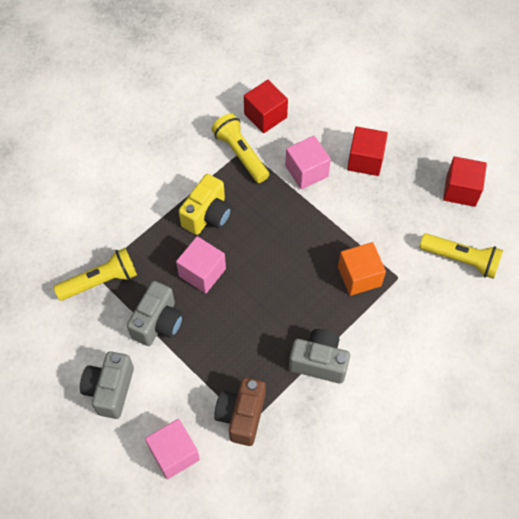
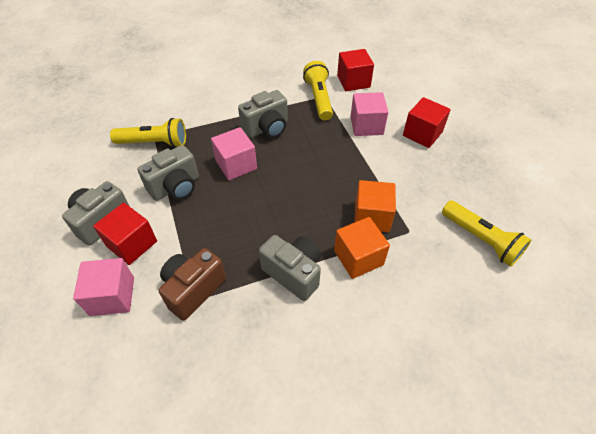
camera: 25 degrees right, 10 degrees down
(207, 215) = (267, 128): yellow camera -> grey camera
(366, 323) = (358, 257): none -> orange cube
(461, 190) = (504, 183): red cube -> red cube (132, 244)

